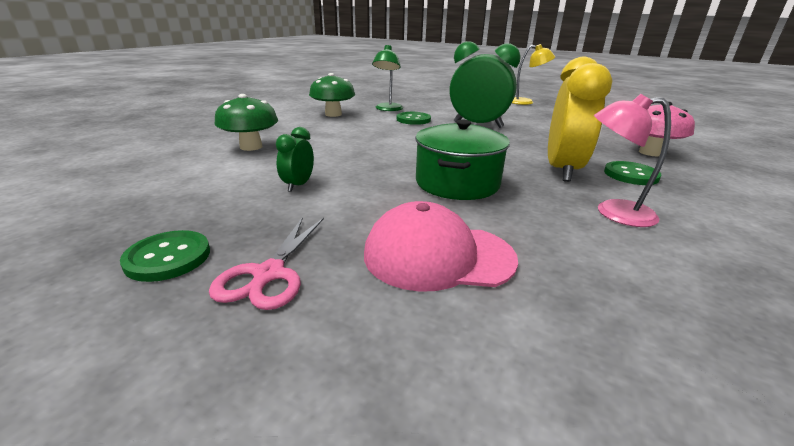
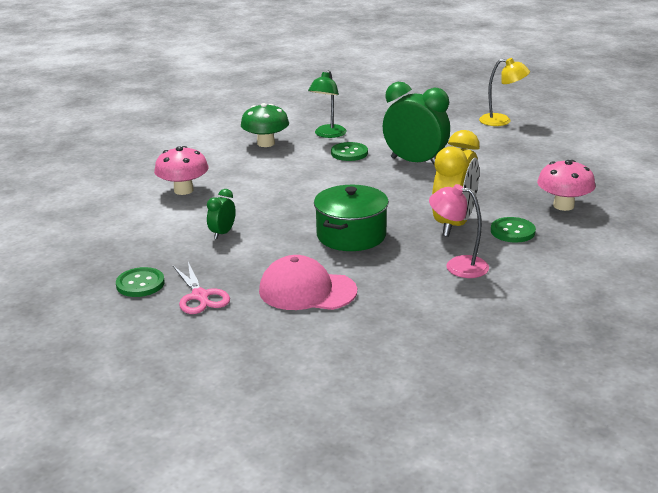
camera: 10 degrees right, 0 degrees up
(251, 147) = (183, 190): green mushroom -> pink mushroom
(268, 275) = (200, 296): pink scissors -> pink scissors turned 45 degrees counterclockwise

